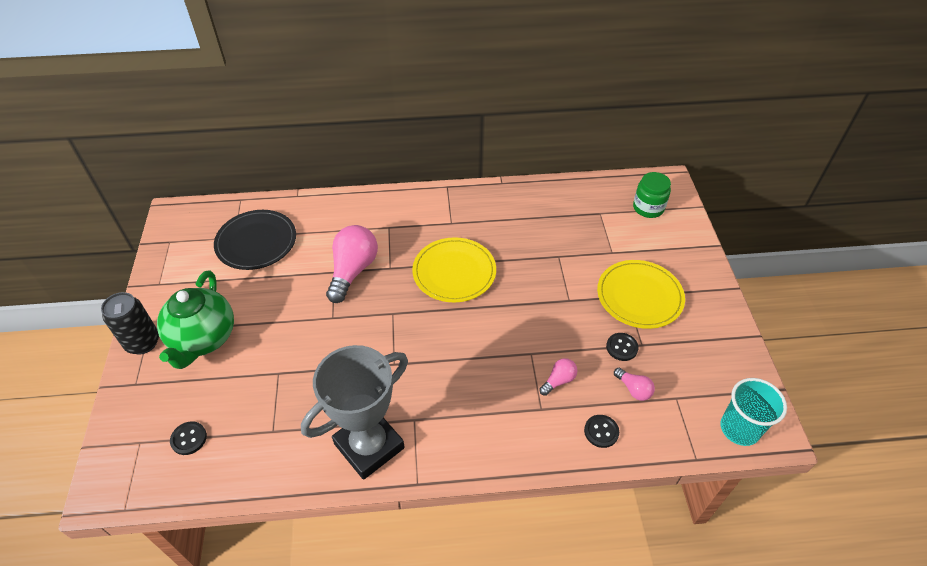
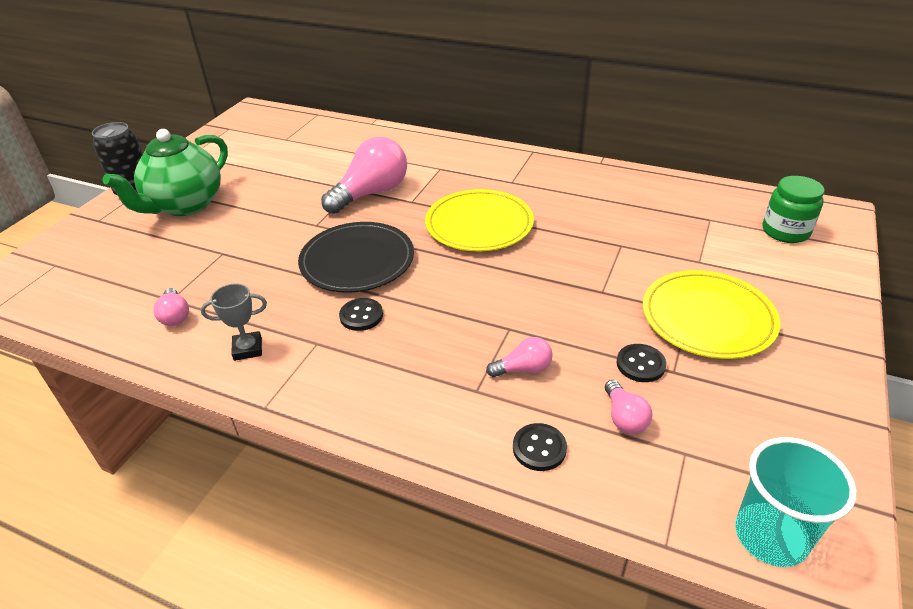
camera: 30 degrees right, 10 degrees down
(189, 439) = (95, 277): black button -> black button (361, 316)
(256, 242) = (301, 147): black plate -> black plate (357, 261)
(290, 443) = (175, 316): none -> pink light bulb
(369, 446) = (248, 349): grey trophy -> grey trophy, size x0.41

